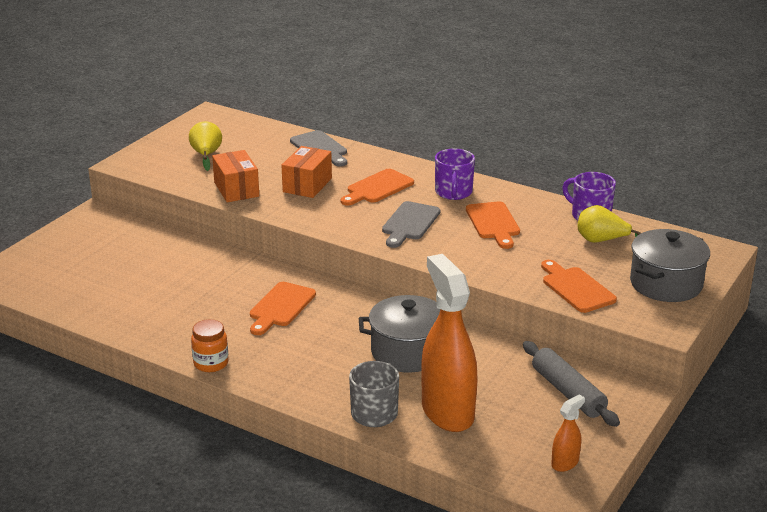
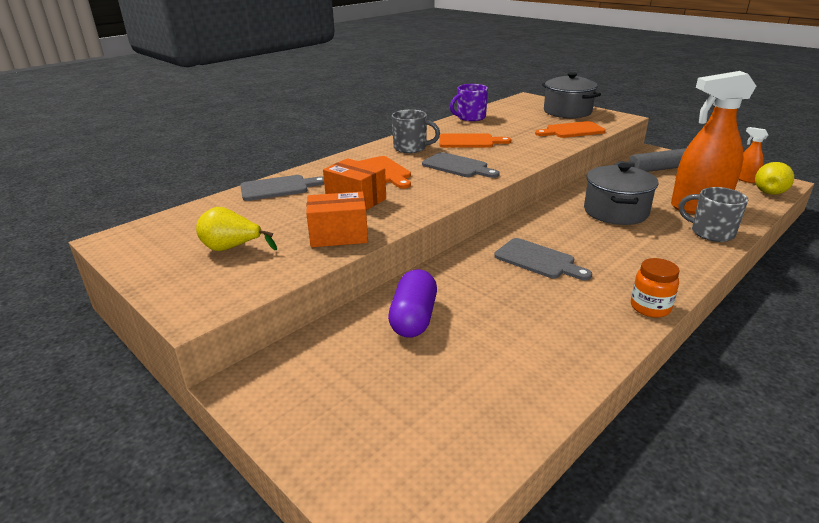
camera: 75 degrees left, 0 degrees up
(176, 258) = (413, 318): none -> purple capsule
(280, 307) = (538, 260): orange cutting board -> grey cutting board
(453, 192) = (411, 148): purple mug -> grey mug
(601, 241) = (507, 118): yellow pear -> yellow pear (770, 191)

